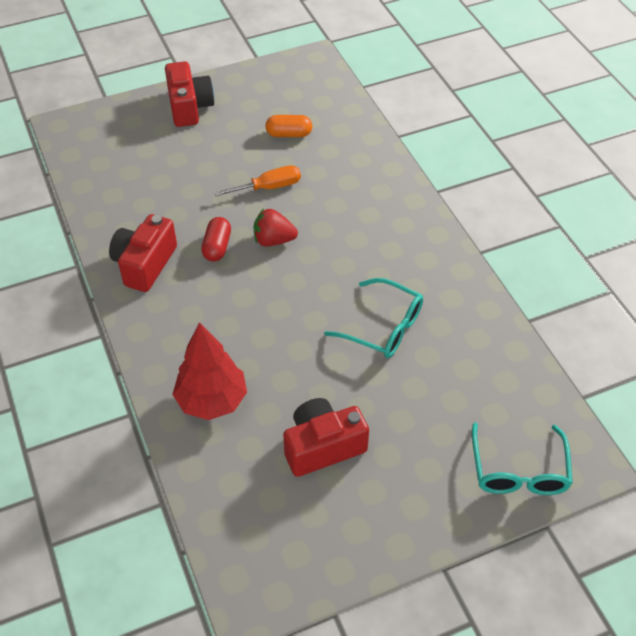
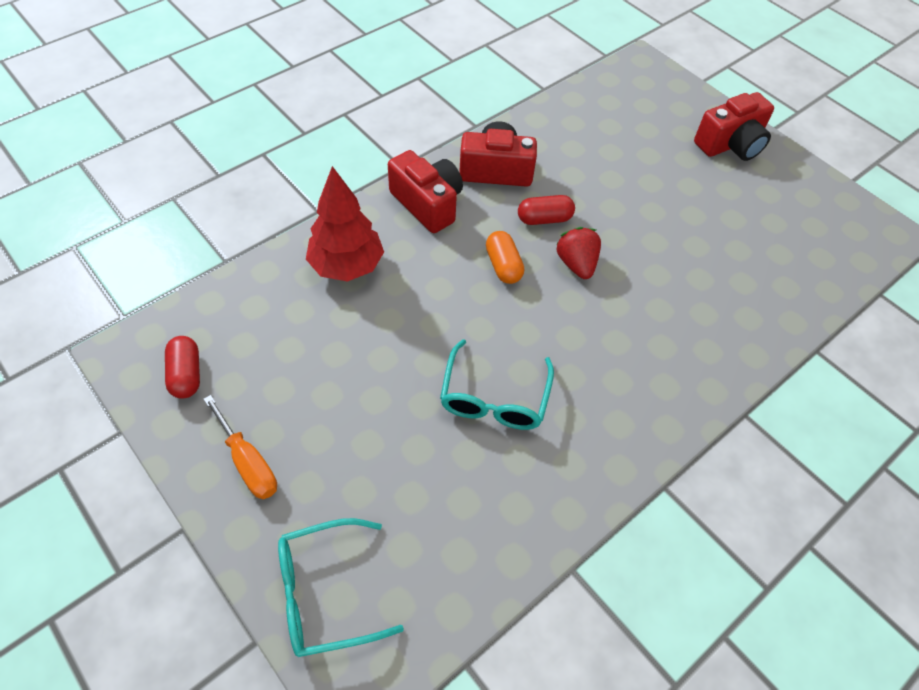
camera: 70 degrees right, 5 degrees up
(269, 187) = (652, 241): orange screwdriver -> orange screwdriver (248, 462)
(289, 134) = (745, 239): orange capsule -> orange capsule (503, 266)
(291, 549) = (186, 374): none -> red capsule
(323, 446) = (314, 374): red camera -> red camera (427, 204)

